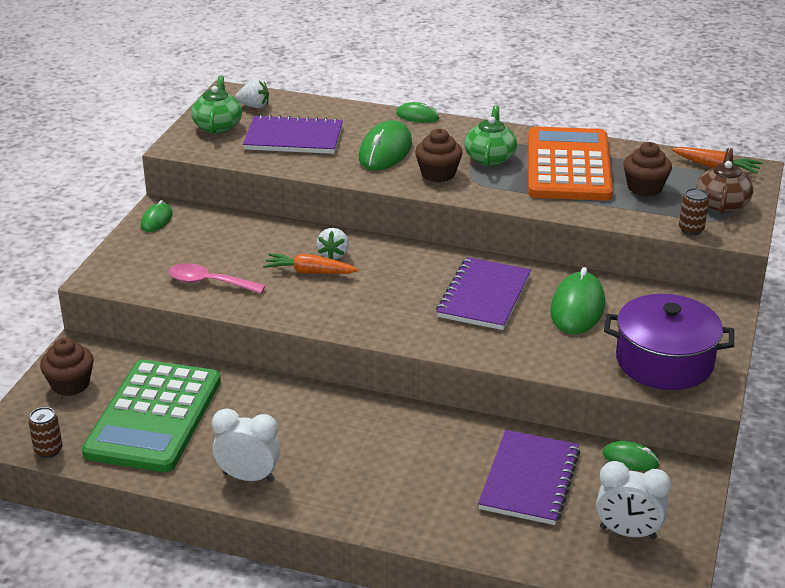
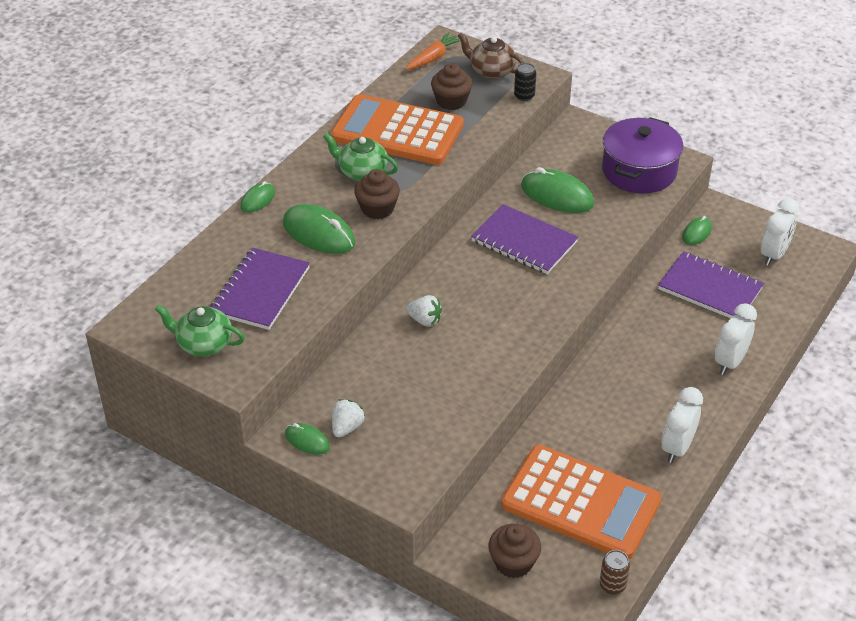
camera: 75 degrees left, 10 degrees up
(154, 417) = (580, 503): green calculator -> orange calculator
(209, 282) = (442, 413): pink spoon -> none
(254, 106) = (172, 310): white strawberry -> white strawberry (347, 427)
(310, 272) = (449, 341): orange carrot -> none
(403, 508) = (730, 362): none -> white clock
(691, 229) = (524, 96): brown can -> black can

